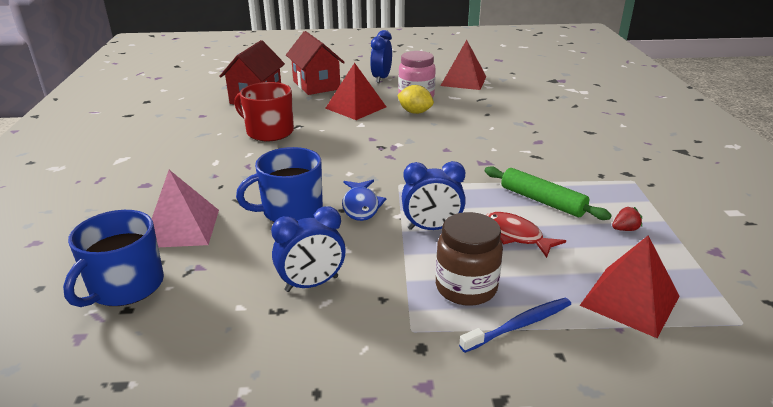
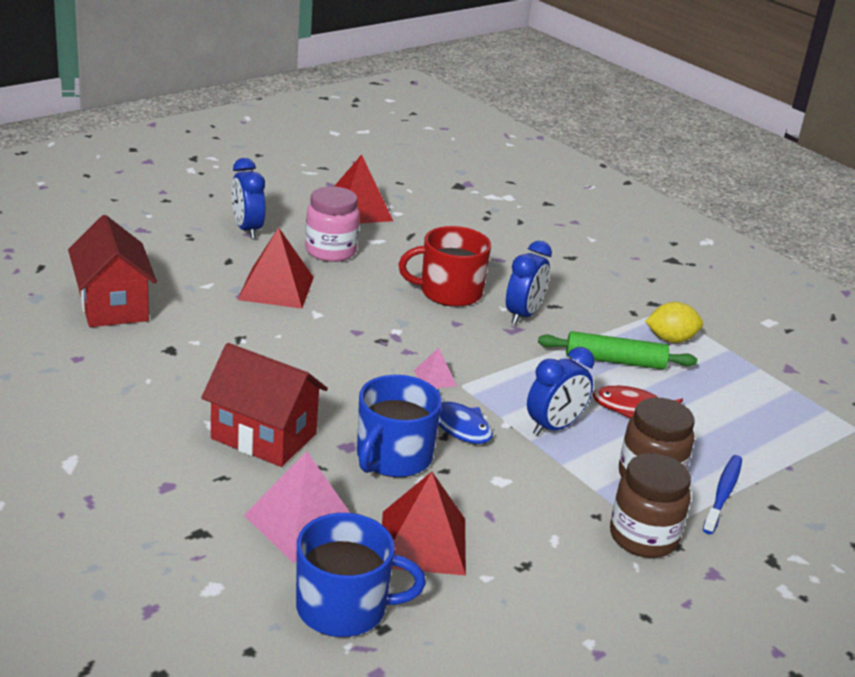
camera: 40 degrees left, 0 degrees up
(125, 286) = (344, 608): blue mug -> blue mug turned 75 degrees counterclockwise
(269, 132) = (214, 358): red mug -> red mug (449, 292)
(312, 284) = (520, 527): blue clock -> blue clock (523, 315)
(316, 85) = (171, 262): red house -> red house (263, 436)
(386, 175) = (435, 378): none -> pink pyramid
(399, 330) = (643, 537): none -> brown jar
(415, 112) = (358, 277): yellow lemon -> yellow lemon (670, 339)
(625, 229) = (708, 369): red strawberry -> none
(630, 300) = (774, 439): red pyramid -> red pyramid (423, 542)

